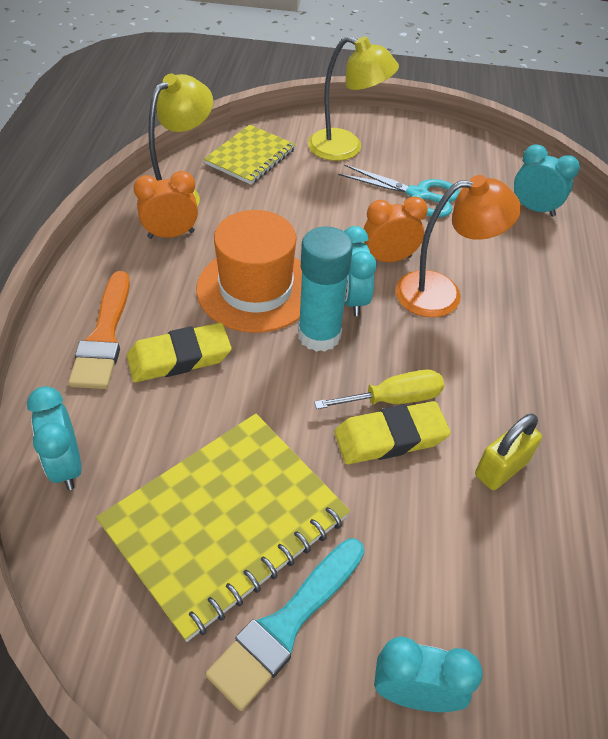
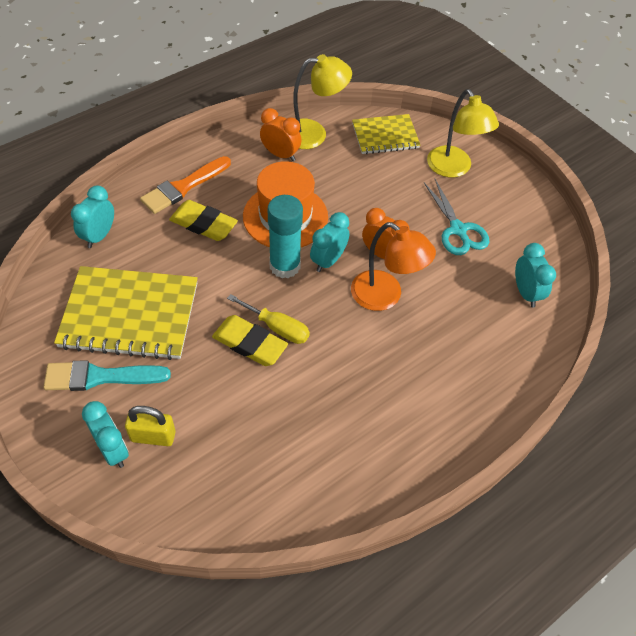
camera: 45 degrees right, 5 degrees up
(501, 468) = (283, 405): yellow padlock -> yellow padlock (153, 436)

